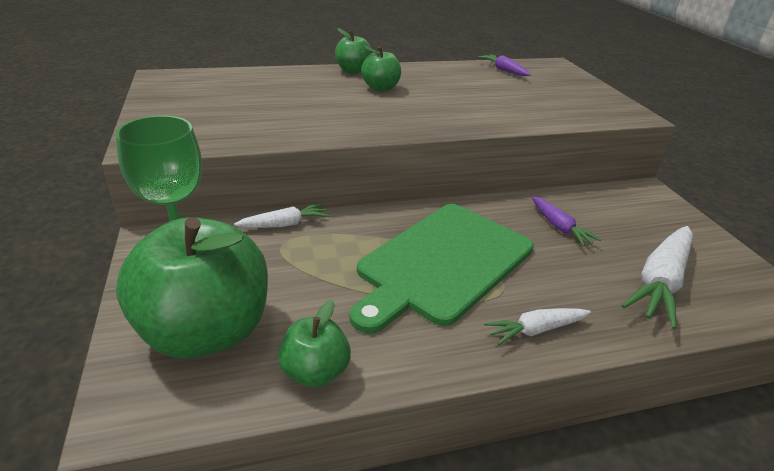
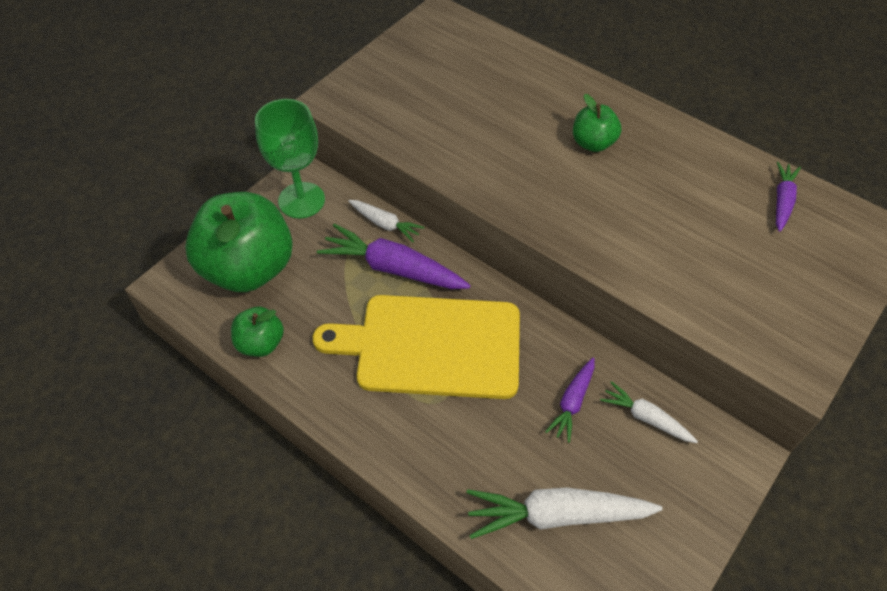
camera: 55 degrees right, 20 degrees up
(338, 243) = (394, 268): none -> purple carrot
(353, 70) = (609, 99): green apple -> none
(443, 263) = (432, 346): green cutting board -> yellow cutting board
(536, 330) = (405, 445): white carrot -> white carrot (646, 418)

